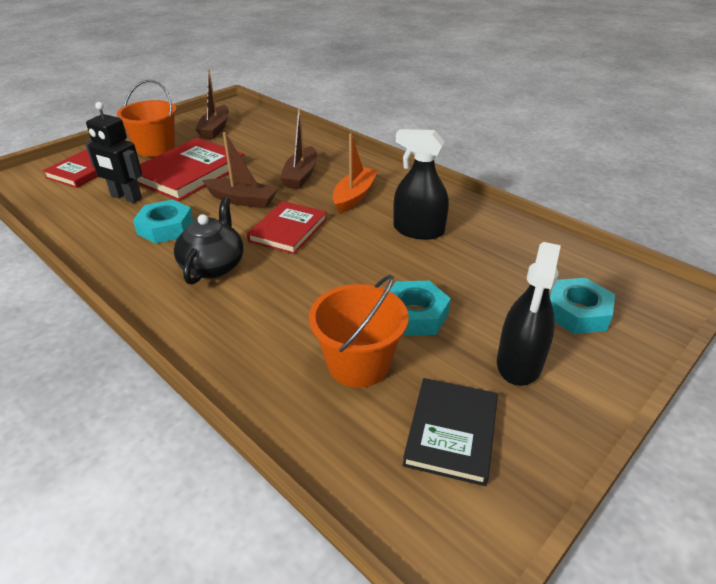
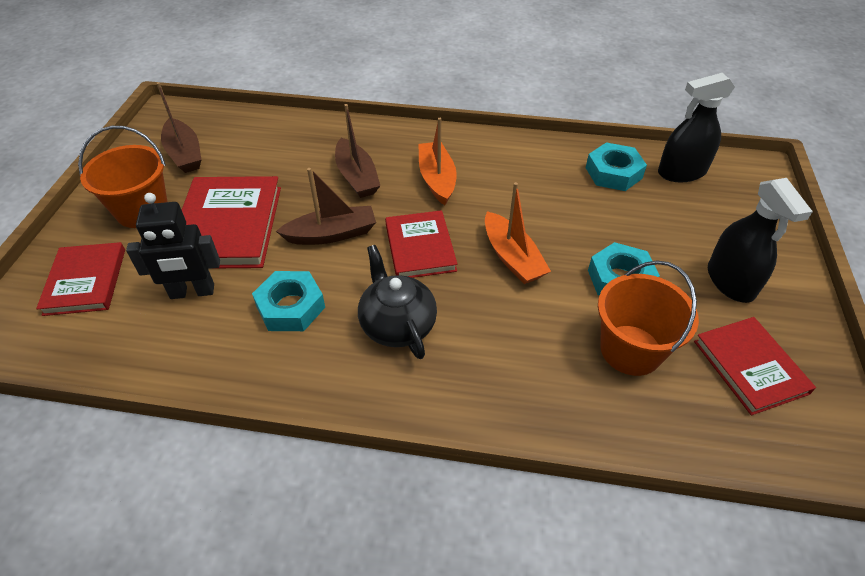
camera: 35 degrees left, 10 degrees up
(346, 263) = (512, 257): none -> orange boat
(418, 230) = (533, 192): black spray bottle -> black spray bottle (681, 172)
(451, 432) = (750, 367): black book -> red book
(577, 312) = (720, 215): turquoise nut -> turquoise nut (613, 173)

